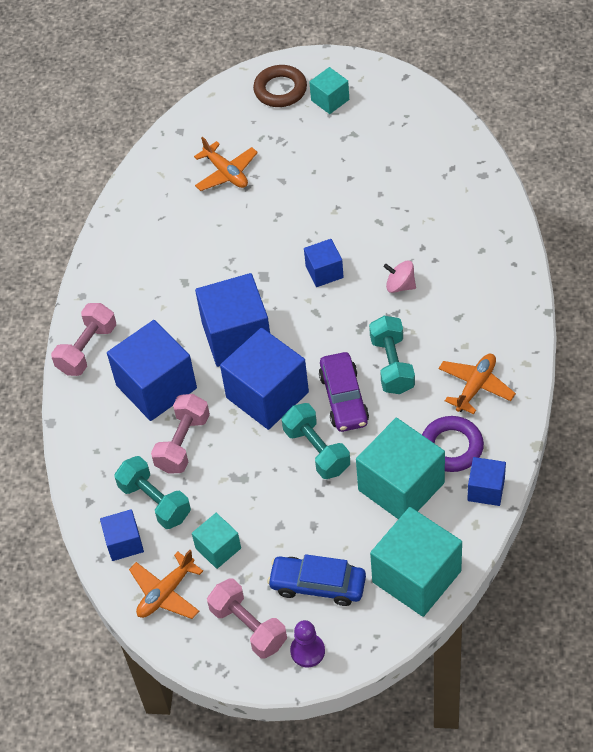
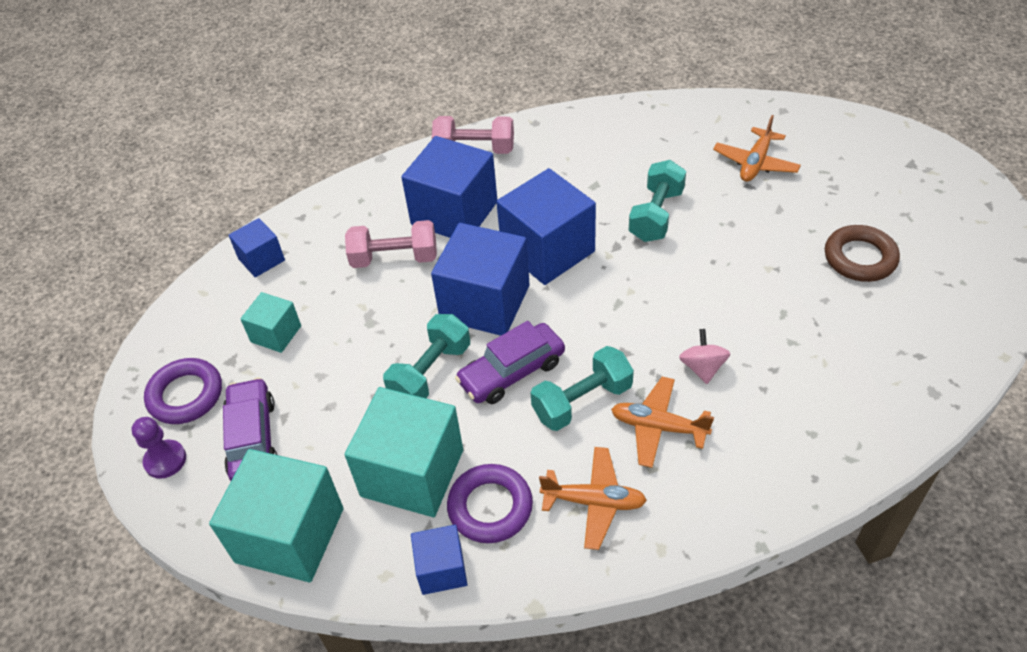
camera: 65 degrees right, 5 degrees down
(155, 501) = (317, 264): turquoise dumbbell -> turquoise dumbbell (656, 215)
(166, 593) = (211, 312): orange plane -> orange plane (658, 427)
(248, 627) = (186, 395): pink dumbbell -> purple ring
(280, 90) = (903, 162): brown ring -> brown ring (860, 258)
(318, 585) = (253, 438): blue car -> purple car
(324, 272) = (678, 290): blue cube -> none
(330, 100) = (925, 206): turquoise cube -> none

